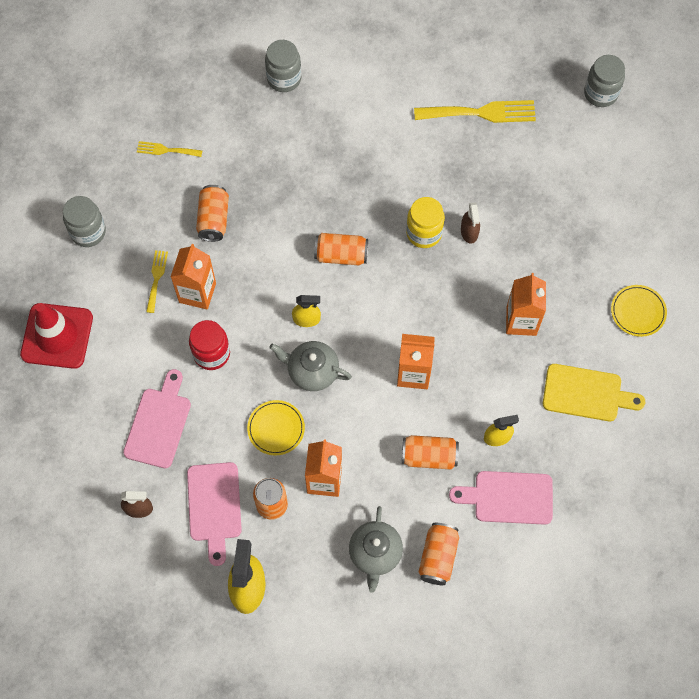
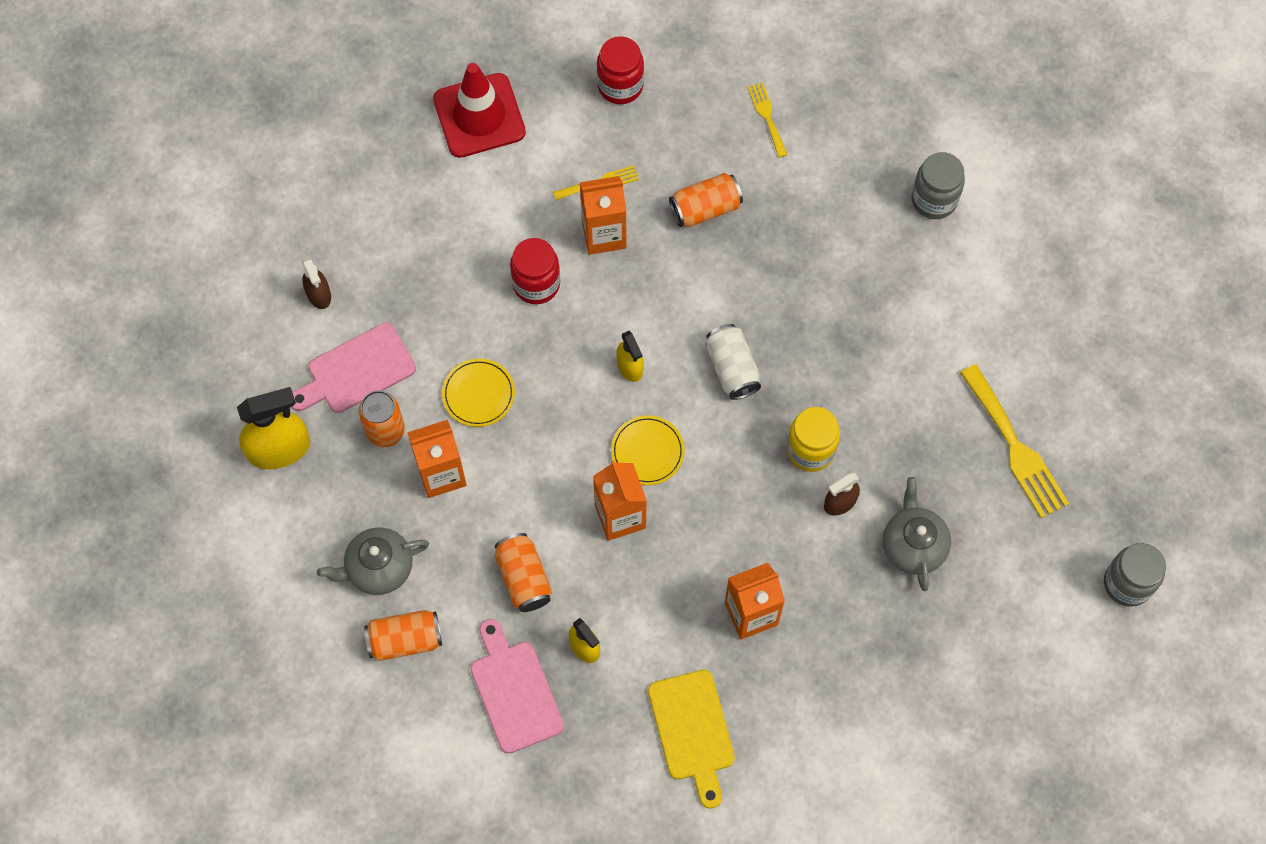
camera: 65 degrees right, 0 degrees up
(88, 232) = (620, 86): grey jar -> red jar
(159, 424) = (426, 268): pink cutting board -> none
(312, 371) = (567, 401): grey teapot -> grey teapot (913, 545)
(341, 255) = (732, 368): orange can -> white can
(638, 312) = (835, 752): yellow plate -> yellow plate (647, 451)

